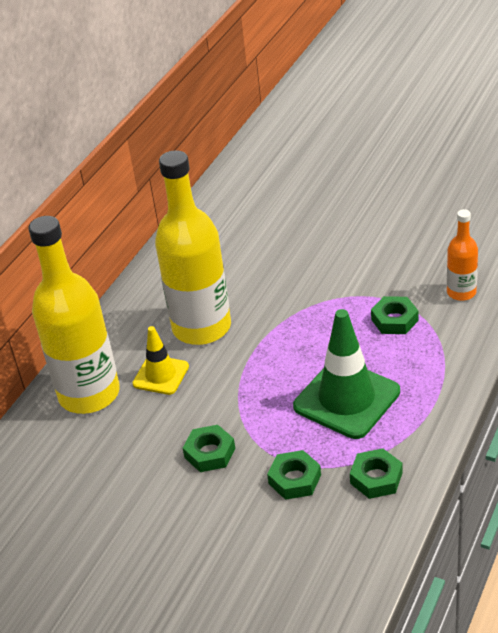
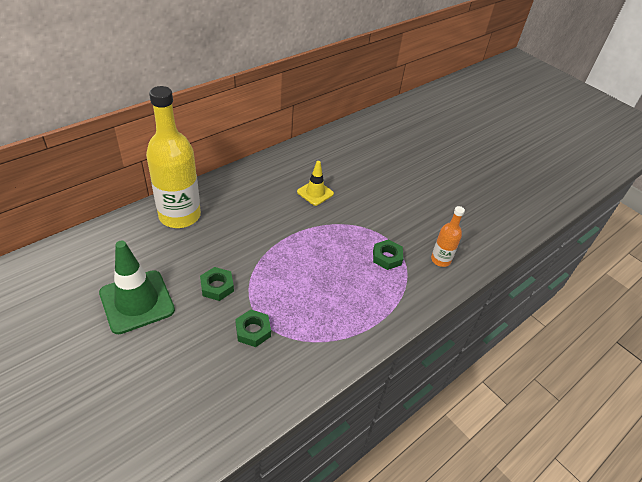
camera: 15 degrees right, 5 degrees up
(161, 375) = (227, 224): yellow traffic cone -> yellow traffic cone (315, 193)
(201, 327) = (271, 207): yellow bottle -> none
(346, 399) = (322, 294): green traffic cone -> green traffic cone (137, 301)
(376, 478) = (303, 357): green nut -> none

